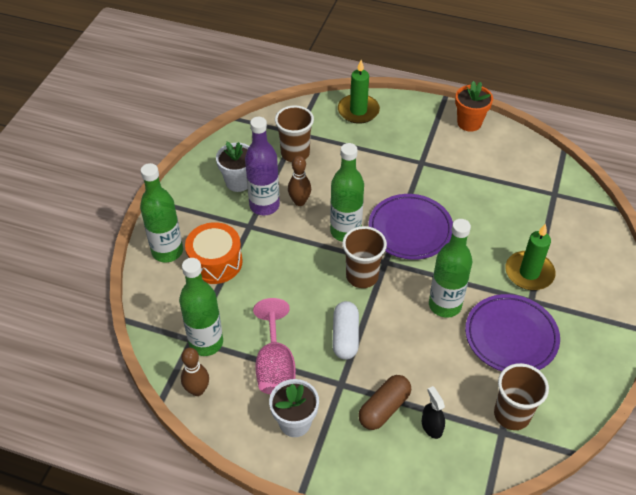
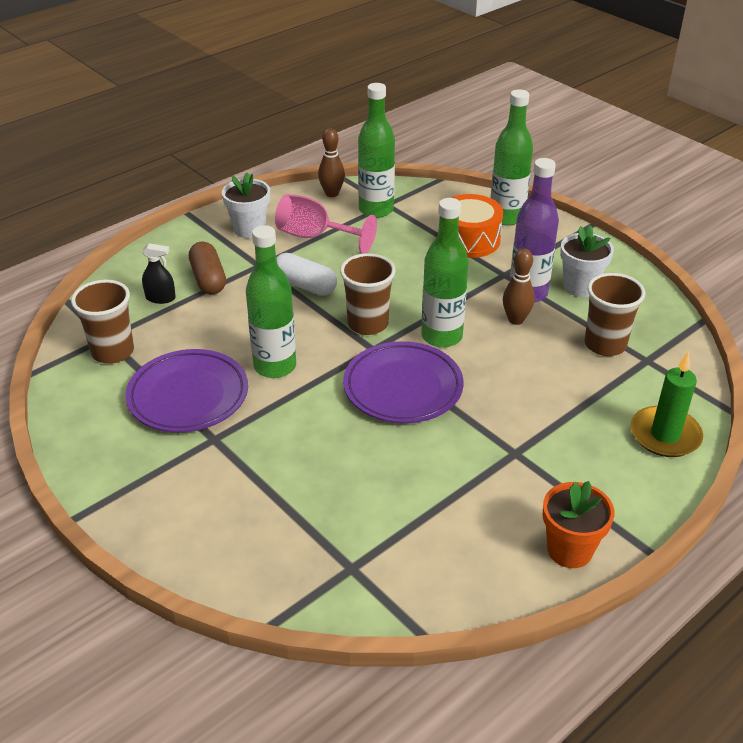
camera: 120 degrees right, 10 degrees down
(529, 273) = (250, 459): green candle -> none

